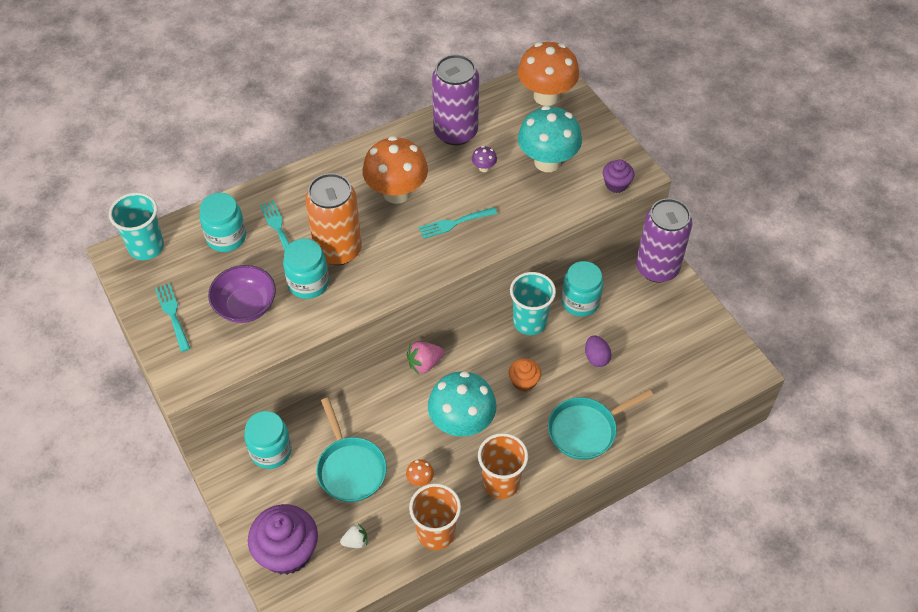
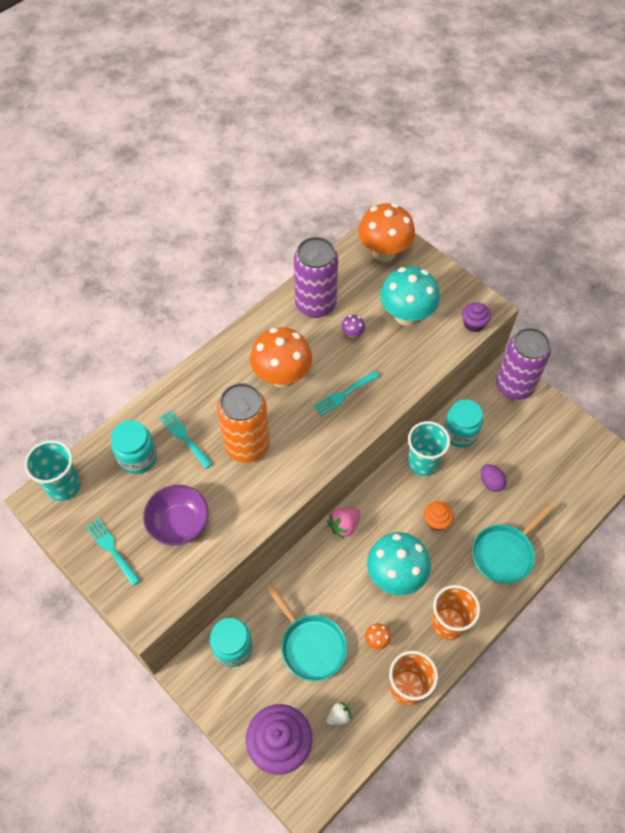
camera: 15 degrees left, 5 degrees up
(308, 283) = (230, 485): turquoise jar -> none

